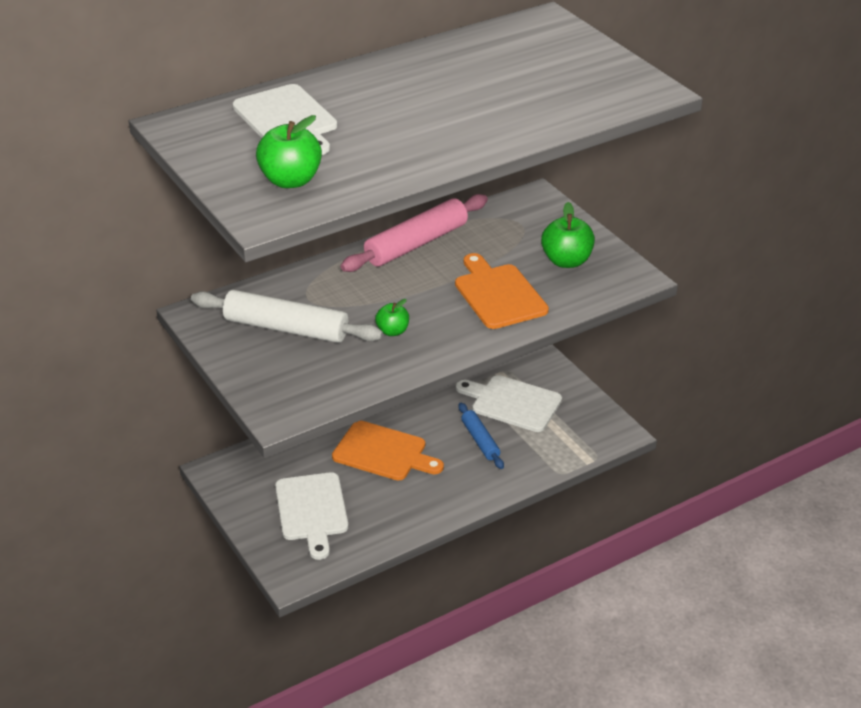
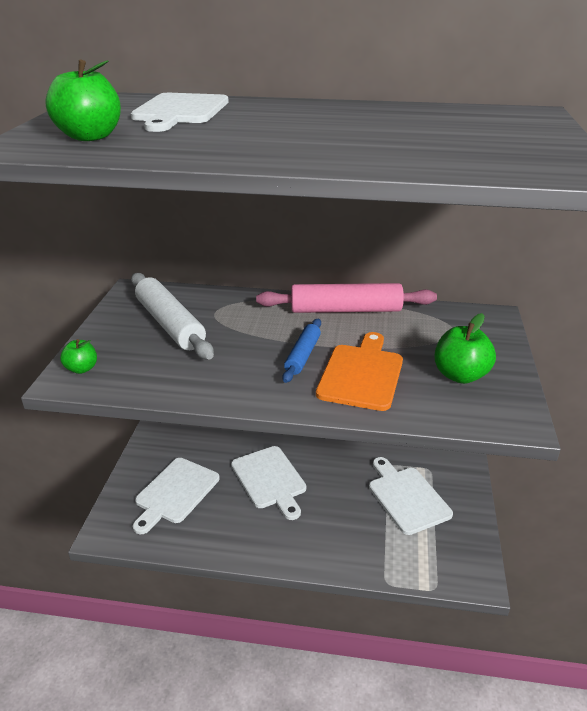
camera: 40 degrees right, 5 degrees down
(383, 452) = (269, 479): orange cutting board -> white cutting board
(392, 331) = (237, 361): green apple -> green apple (82, 369)
(480, 440) = (349, 513): blue rolling pin -> blue rolling pin (303, 355)

